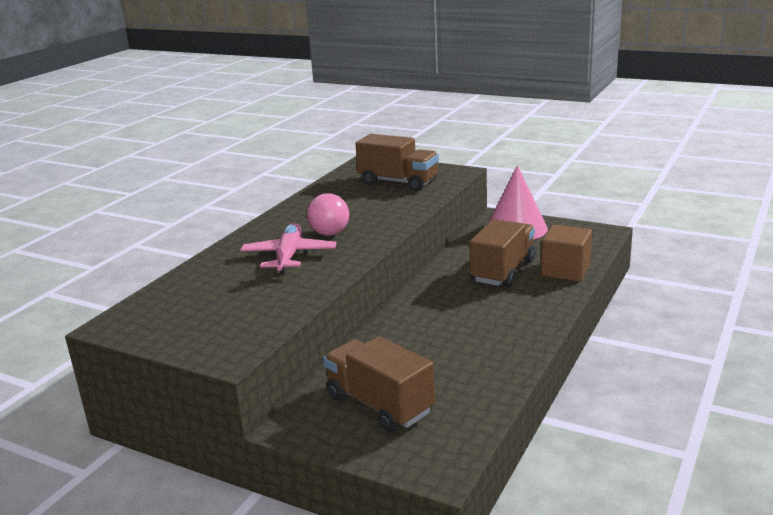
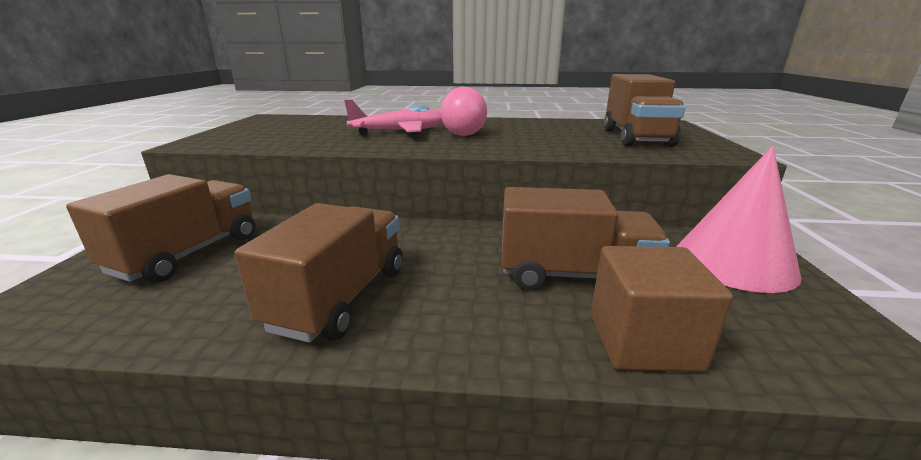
camera: 65 degrees right, 0 degrees up
(486, 341) = (340, 297): none -> brown truck

